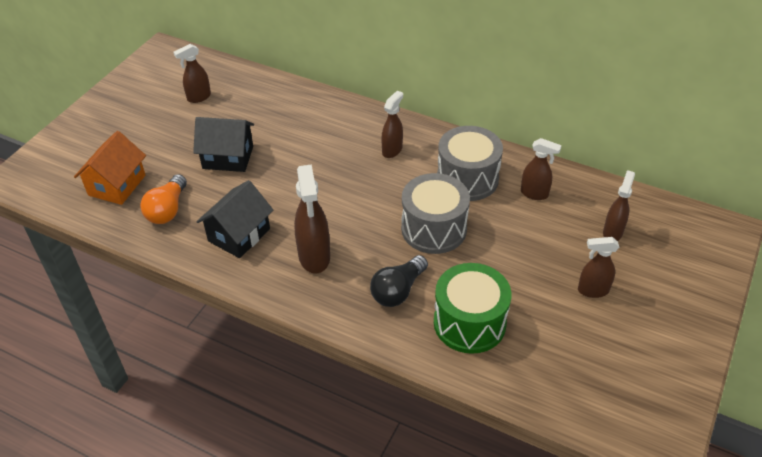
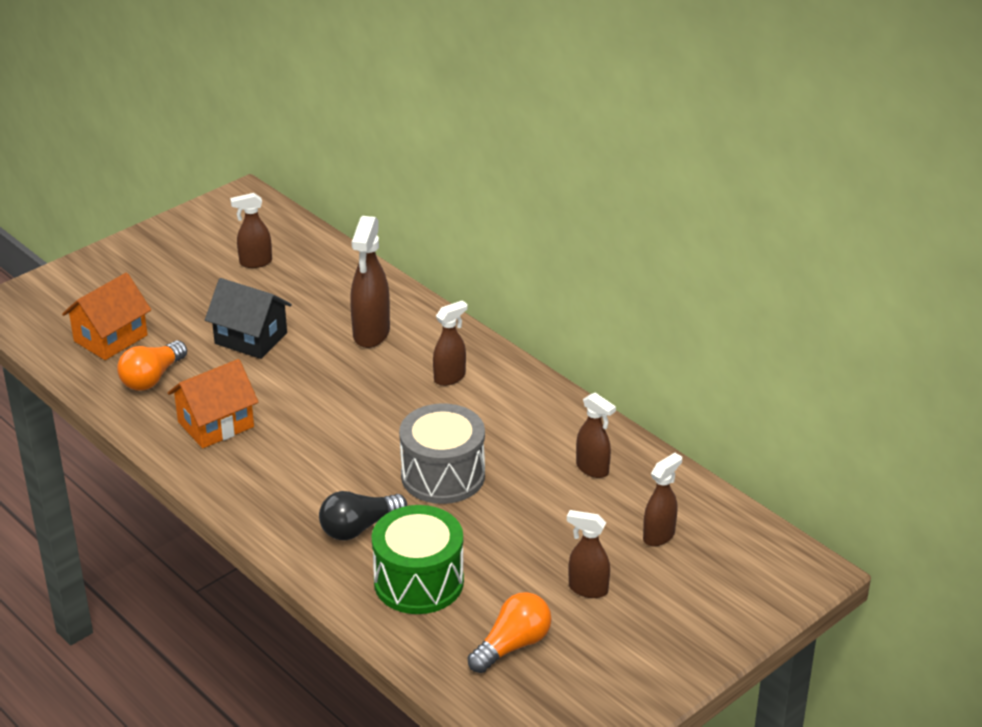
camera: 20 degrees right, 10 degrees down
(239, 235) = (216, 424): black house -> orange house
(314, 257) = (286, 469): brown spray bottle -> brown spray bottle (371, 334)
(467, 179) = (521, 432): grey drum -> none
(570, 355) = (512, 645): none -> orange light bulb

